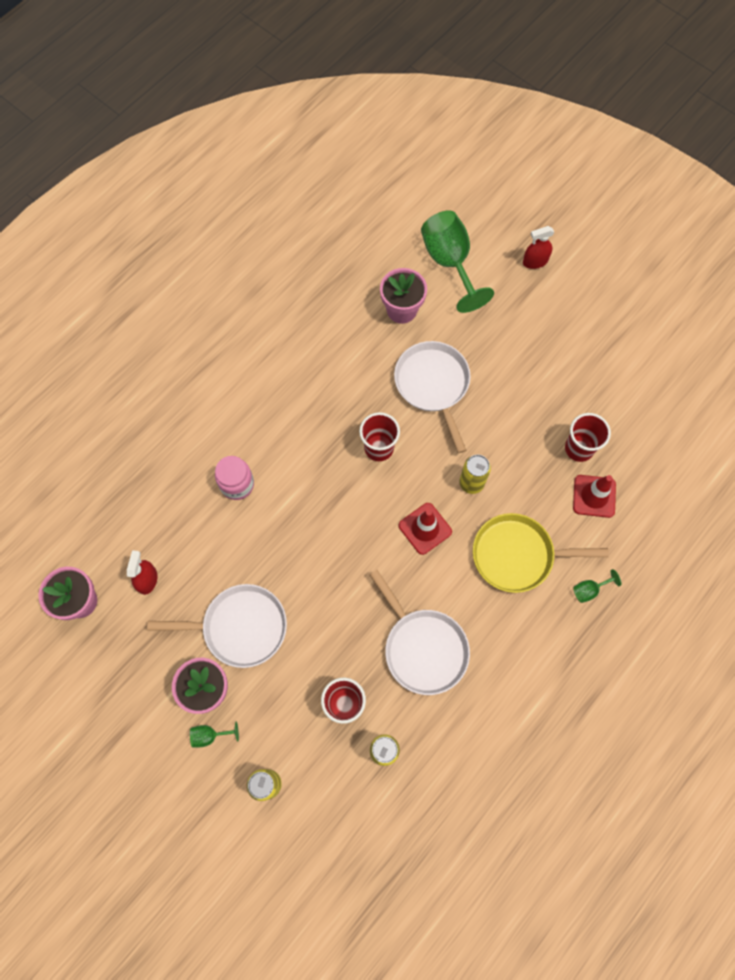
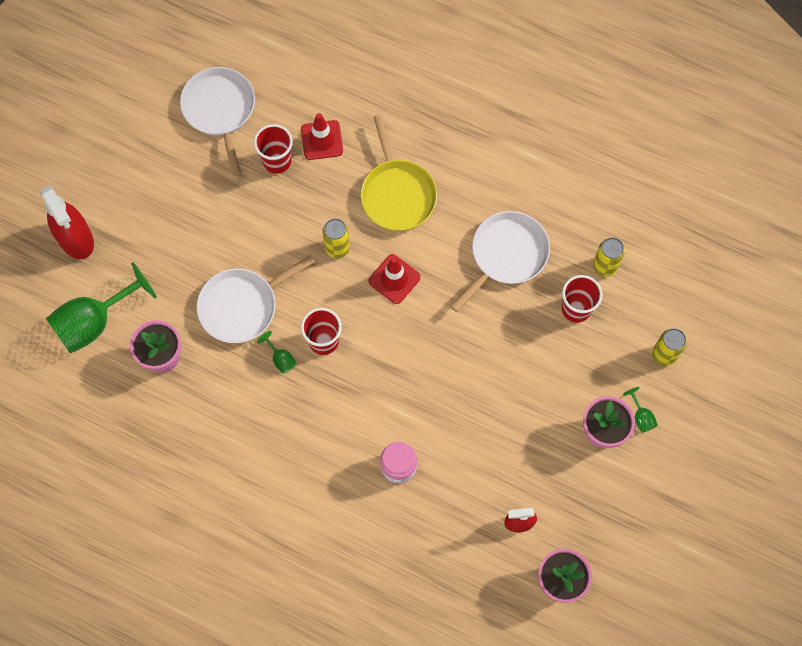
camera: 105 degrees left, 0 degrees up
(240, 627) = (537, 420): white pan -> white pan (220, 110)
(535, 261) = (76, 238): red spray bottle -> red spray bottle, size x1.77
(589, 590) = (412, 129): green goblet -> green goblet (280, 359)

